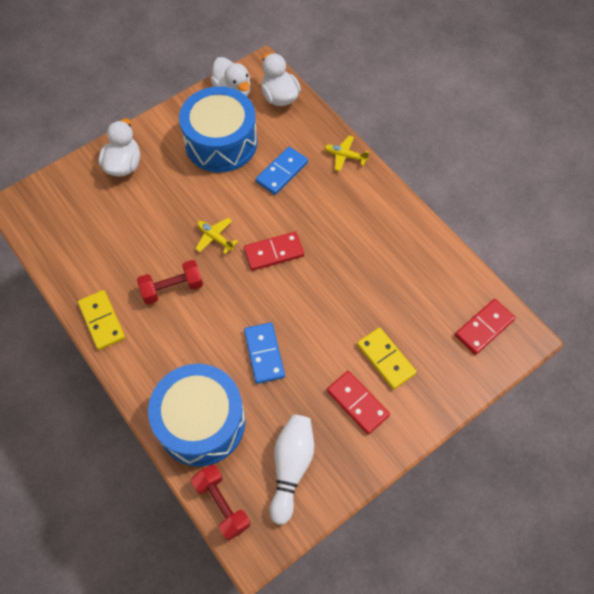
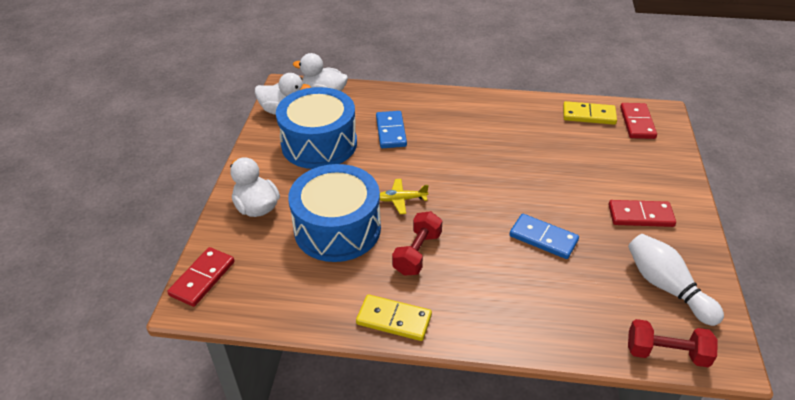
camera: 45 degrees left, 20 degrees down
(201, 422) = (570, 316): blue drum -> blue drum (337, 229)
(274, 253) = (456, 178): red domino -> red domino (202, 278)
(345, 156) = (420, 97): yellow plane -> none
(386, 359) = (616, 179): yellow domino -> yellow domino (589, 115)

